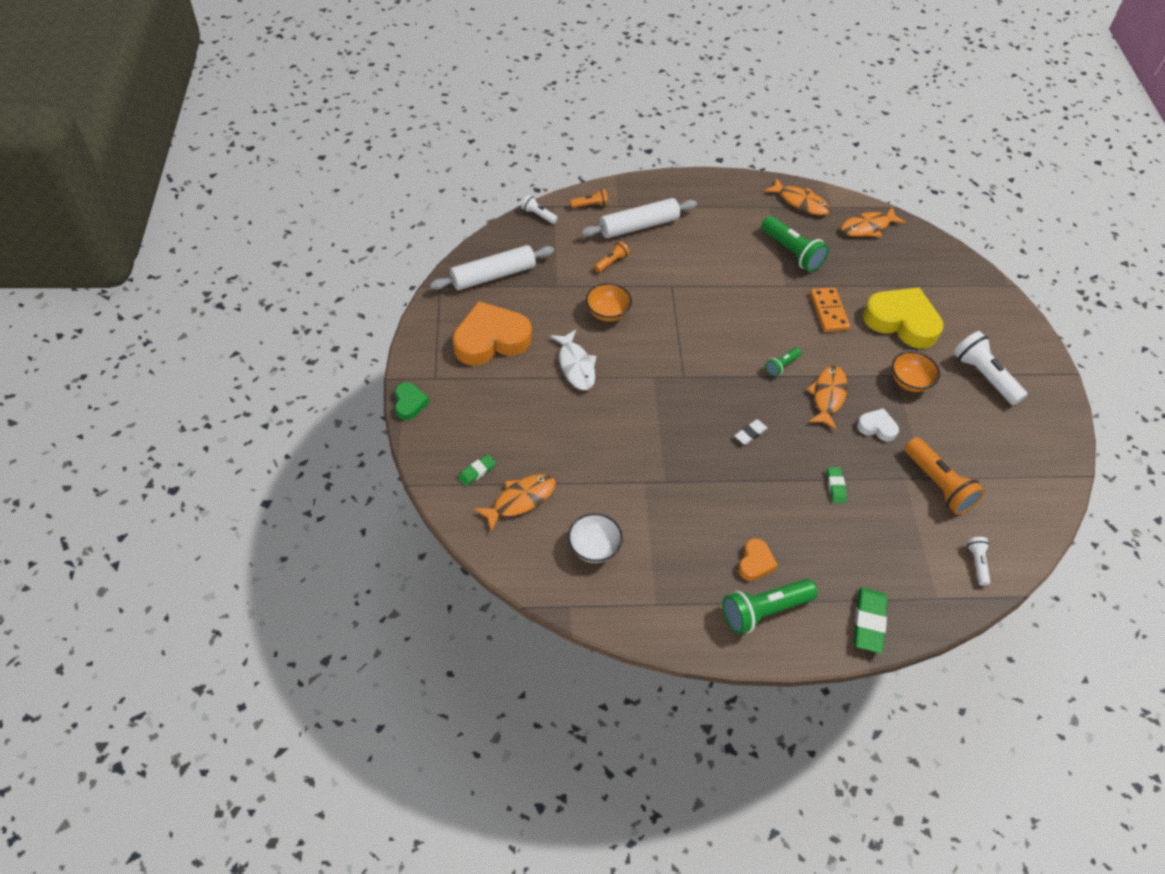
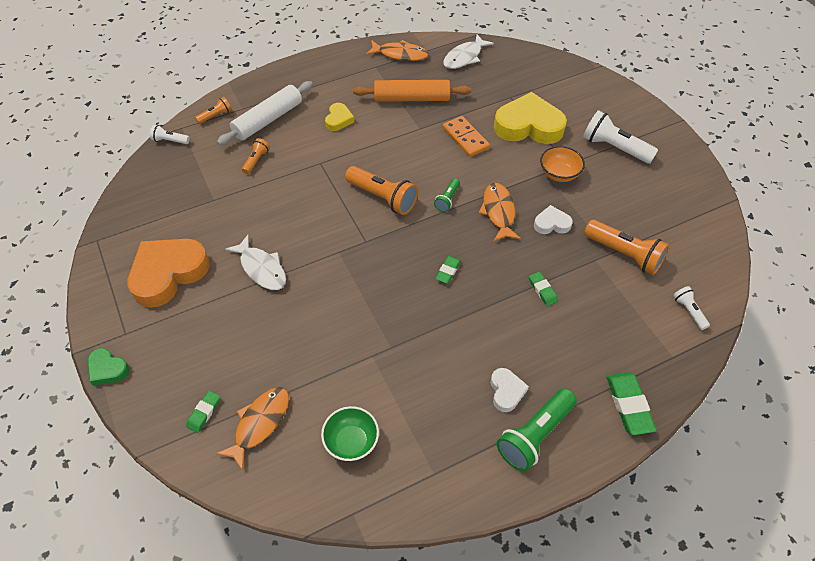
camera: 20 degrees left, 0 degrees up
(409, 403) = (107, 369): green heart -> green heart turned 150 degrees clockwise
(493, 275) = (147, 211): white rolling pin -> none
(594, 547) = (351, 442): white bowl -> green bowl
(607, 312) = (271, 208): orange bowl -> none
(708, 249) = (338, 120): none -> yellow heart
(718, 341) = (382, 197): none -> orange flashlight
(750, 434) = (448, 271): white eraser -> green eraser
(755, 562) = (506, 391): orange heart -> white heart
(791, 252) = (412, 98): green flashlight -> orange rolling pin
(867, 227) = (464, 57): orange fish -> white fish

